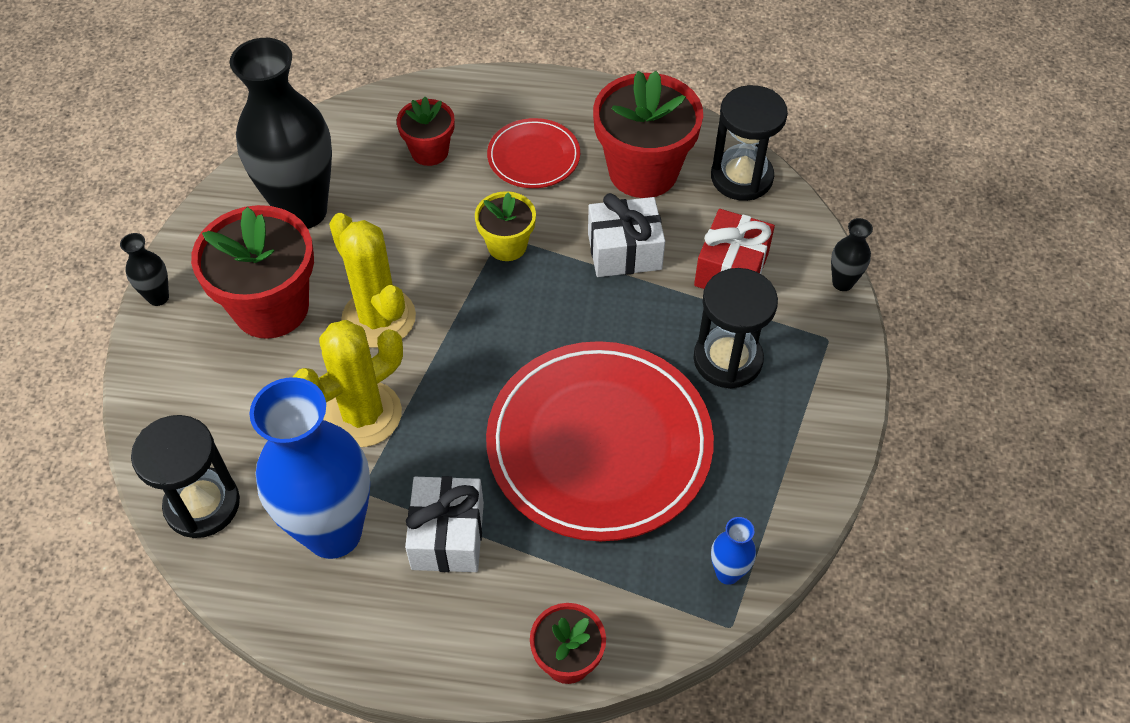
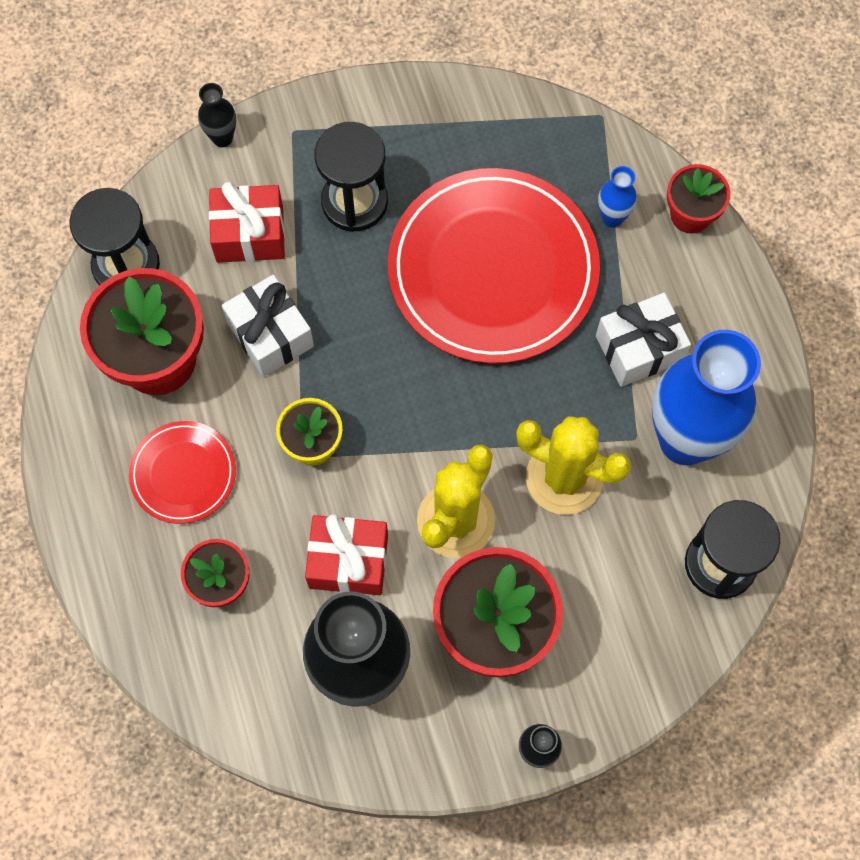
camera: 115 degrees left, 15 degrees up
(394, 234) = (348, 561): none -> red gift
(727, 573) = (559, 132): blue vase -> blue vase (612, 218)

